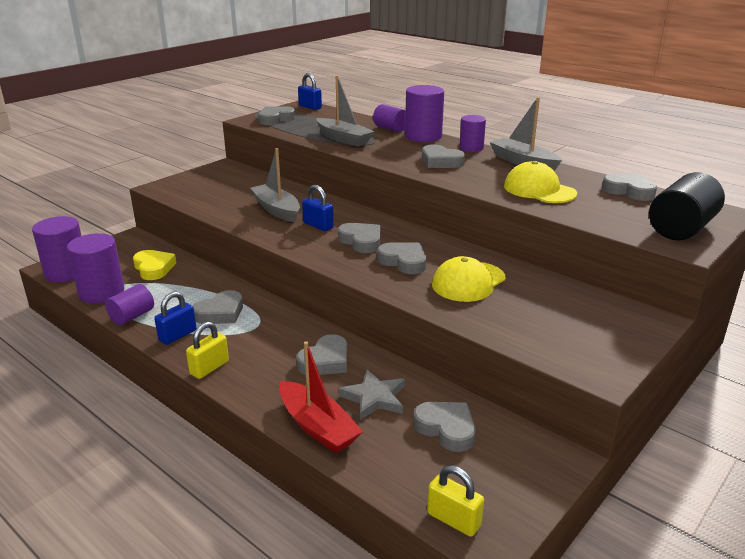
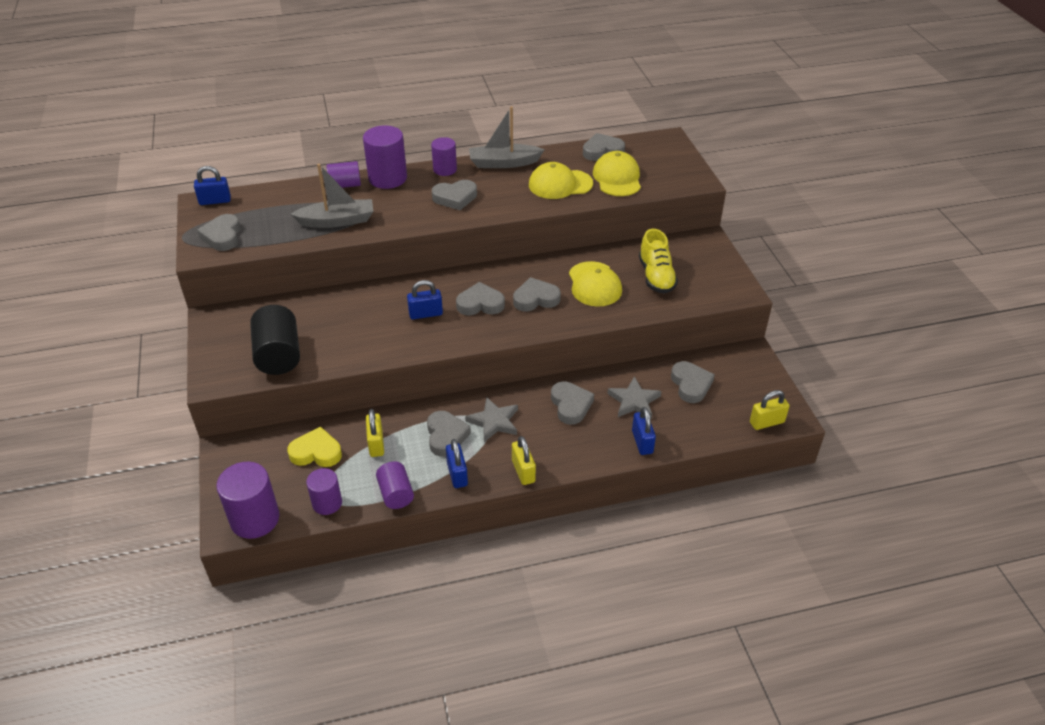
camera: 55 degrees left, 15 degrees up
(101, 292) = (327, 503): purple cylinder -> purple cylinder, size x0.62
(183, 287) = (376, 444): none -> yellow padlock
(261, 328) = (494, 422): none -> grey star
(277, 210) = (366, 324): grey boat -> none
(317, 427) = (642, 442): red boat -> blue padlock
(446, 429) = (691, 385): grey heart -> grey heart turned 90 degrees clockwise
(535, 310) = (656, 276): none -> yellow shoe
(602, 209) = (617, 178): none -> yellow cap
(681, 229) = (673, 167): black cylinder -> black cylinder (278, 355)

